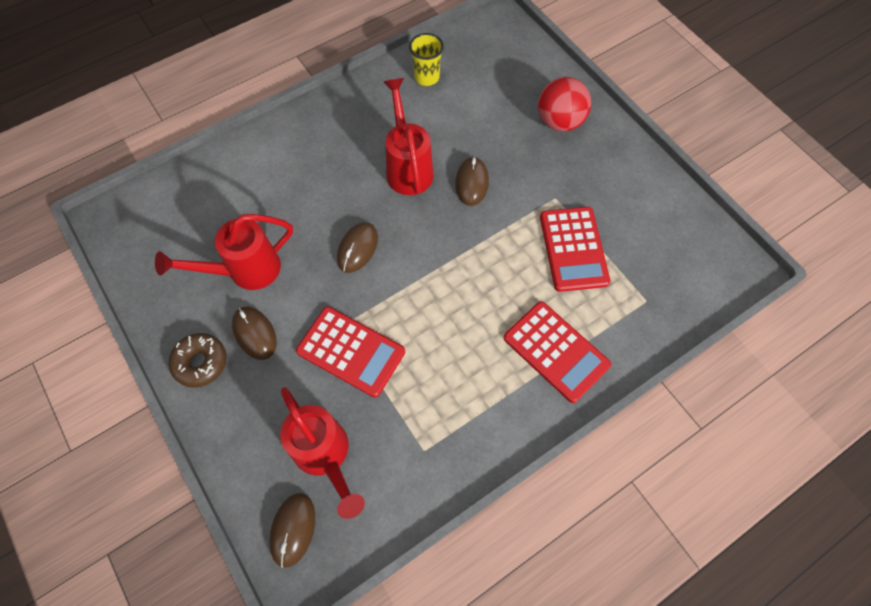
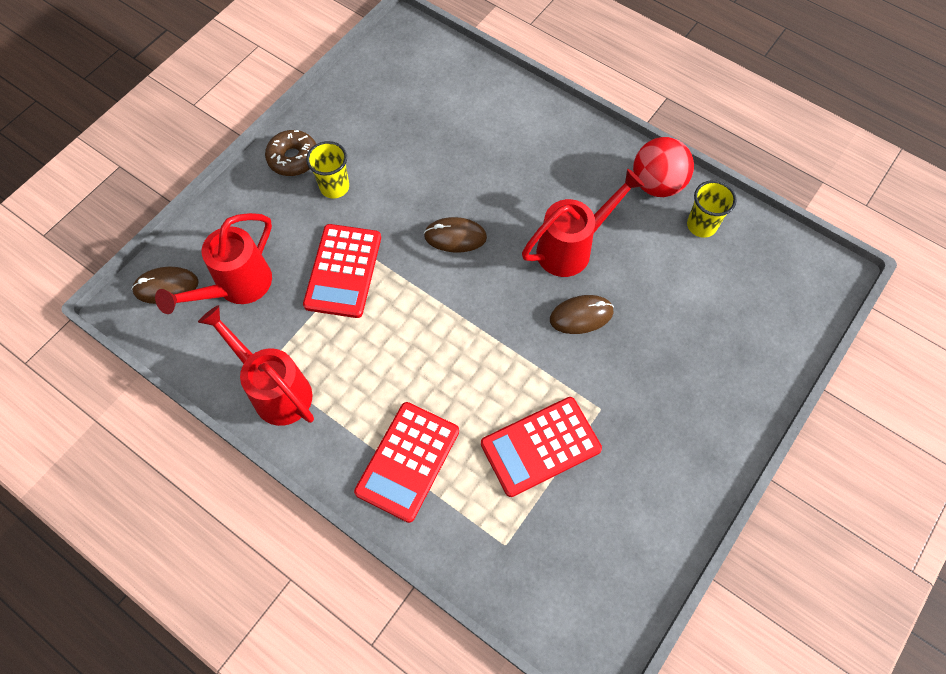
camera: 70 degrees right, 0 degrees up
(245, 271) = (394, 154): red watering can -> red watering can (275, 389)
(254, 333) = (334, 187): brown mouse -> yellow cup
(559, 121) = (712, 384): red ball -> red ball (657, 184)

